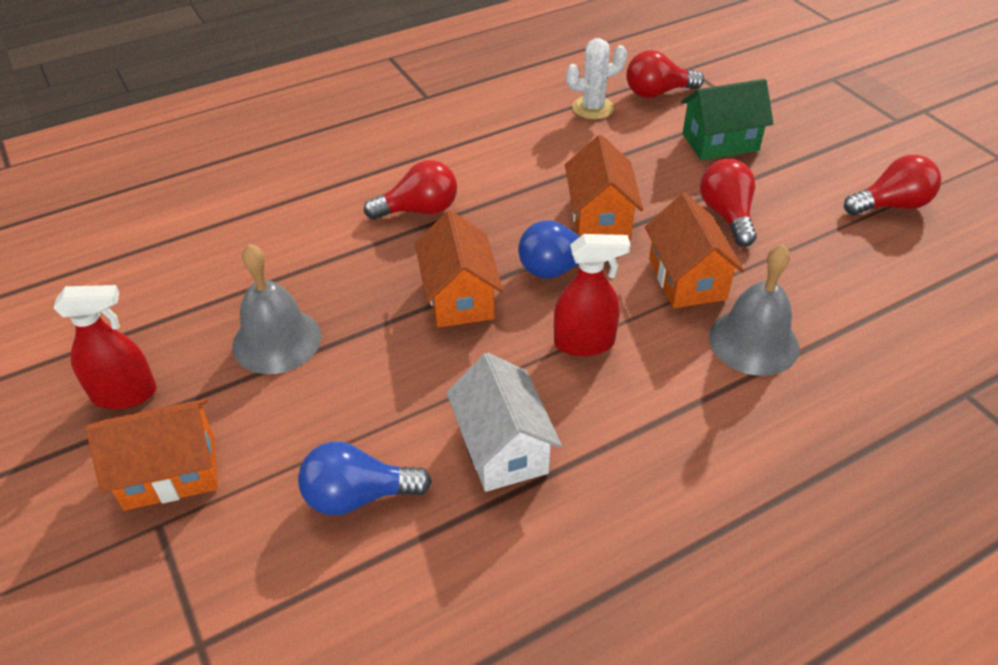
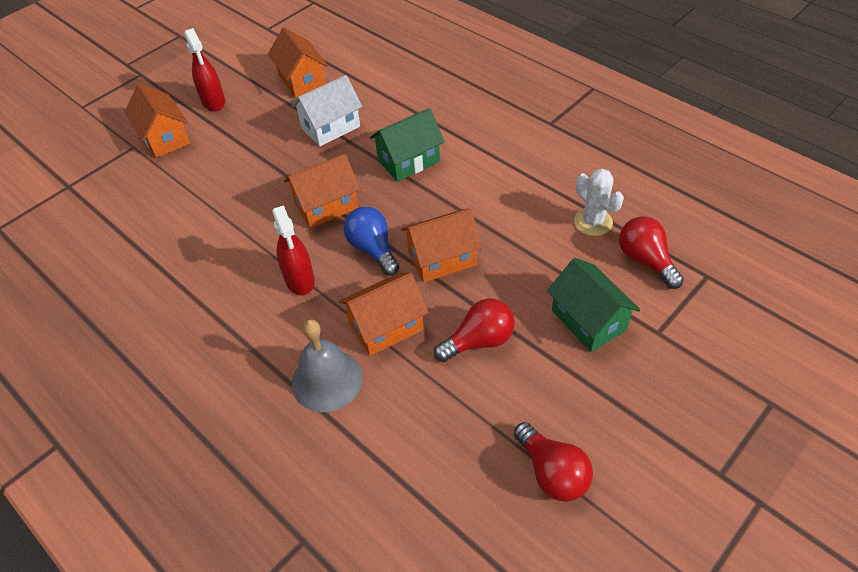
camera: 75 degrees right, 5 degrees up
(164, 281) = (302, 80): none -> orange house
(277, 340) = (266, 140): grey bell -> none
(358, 496) = (158, 211): blue light bulb -> none
(419, 210) = (408, 161): red light bulb -> green house
(502, 448) = (200, 261): white house -> white house (330, 127)

